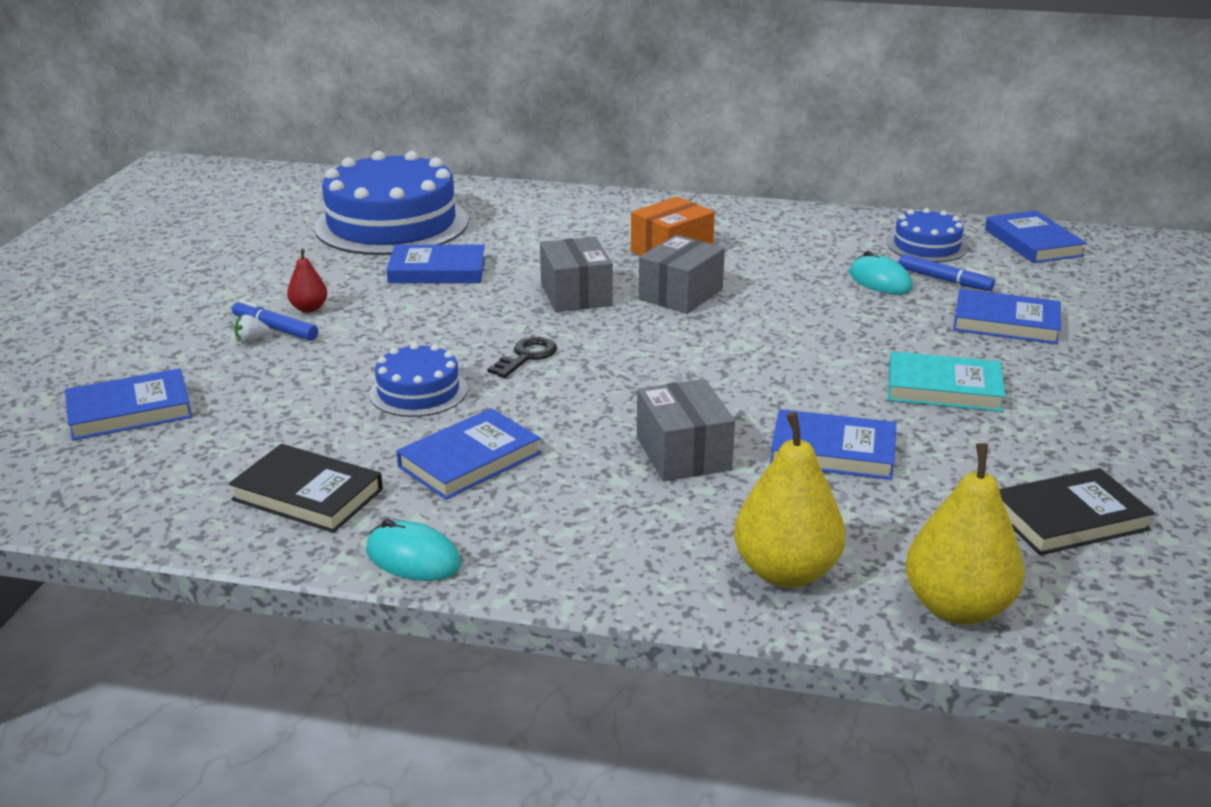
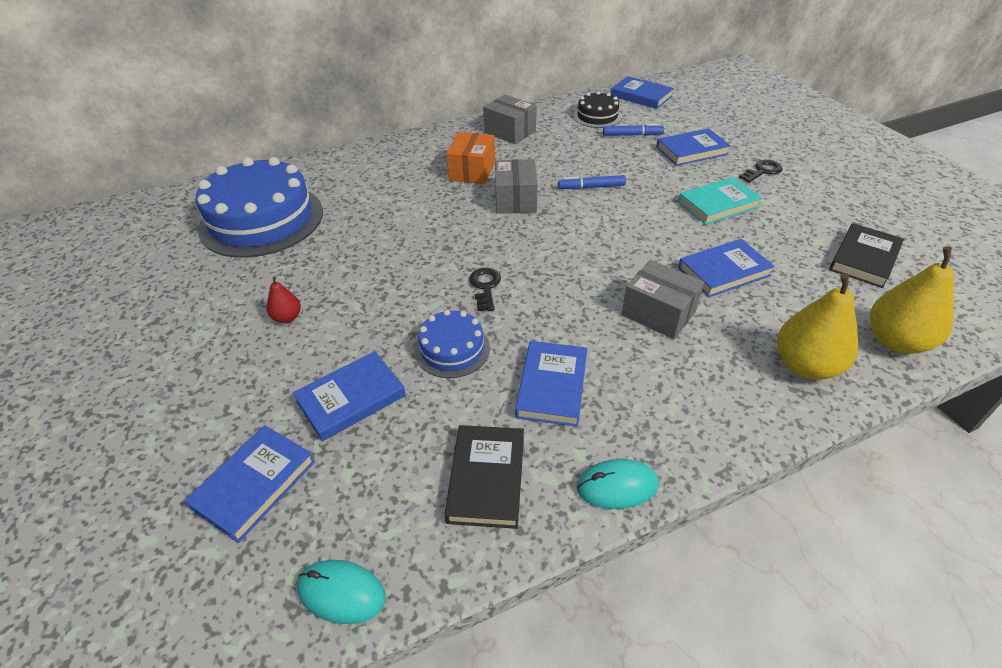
camera: 35 degrees left, 15 degrees up
(251, 340) = (276, 366): white strawberry -> none
(275, 328) = (282, 347): blue marker -> blue marker (591, 187)
(308, 494) = (486, 478): black book -> black book turned 75 degrees counterclockwise
(437, 270) = (342, 245): blue book -> blue book (351, 399)
(576, 295) = (456, 226): grey box -> grey box (510, 132)
(880, 281) = (604, 147): turquoise mouse -> turquoise mouse (341, 592)
(926, 246) = (597, 116): blue cake -> black cake
(1080, 378) = (762, 171): none -> black key

